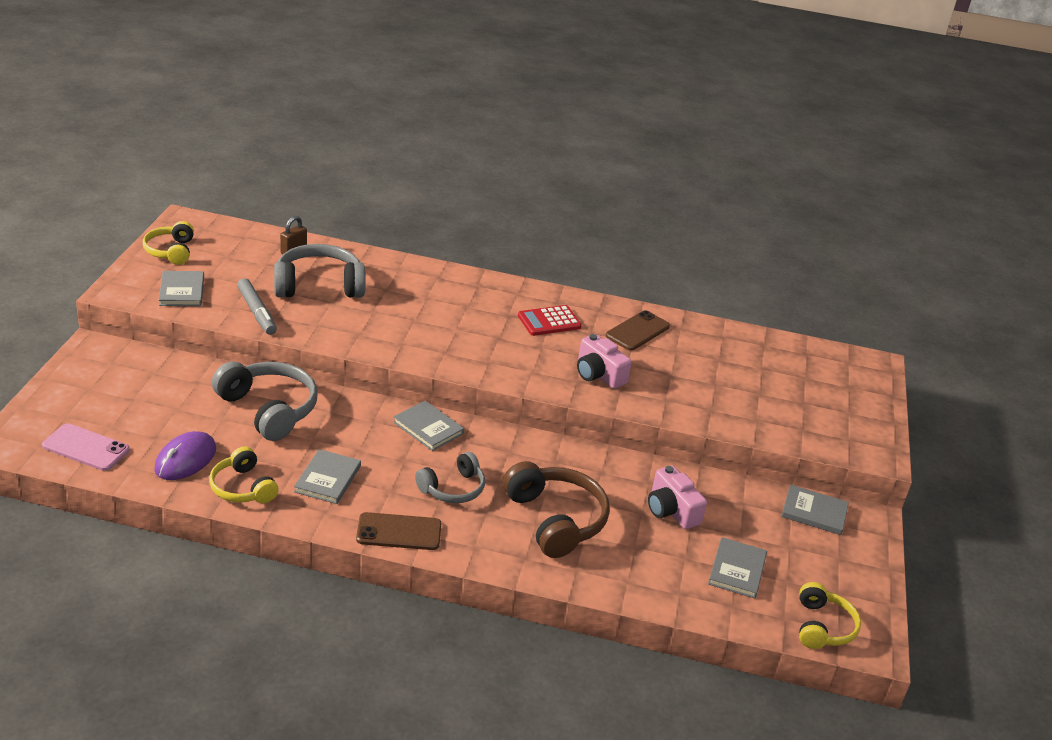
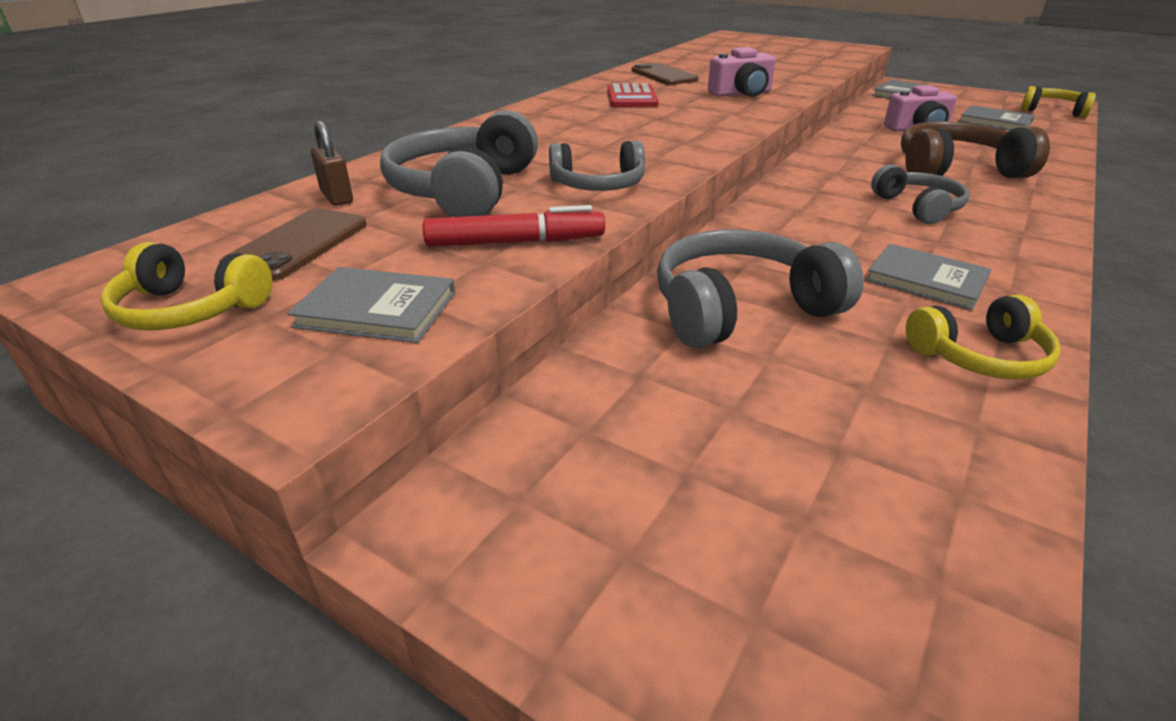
camera: 65 degrees left, 0 degrees up
(86, 448) = (902, 582): pink phone -> none
(185, 459) = (911, 414): purple mouse -> none
(257, 312) = (515, 242): grey marker -> red marker
(345, 327) = (598, 185): none -> grey headphones
(399, 532) = (1028, 247): brown phone -> brown phone (298, 244)
(428, 428) = (789, 205): grey book -> none

